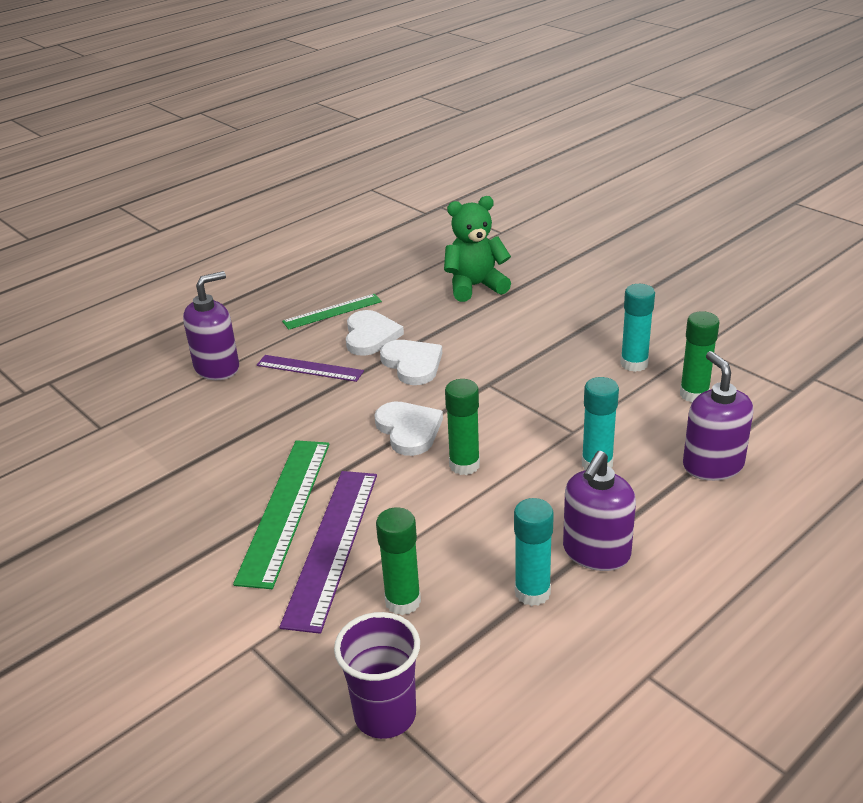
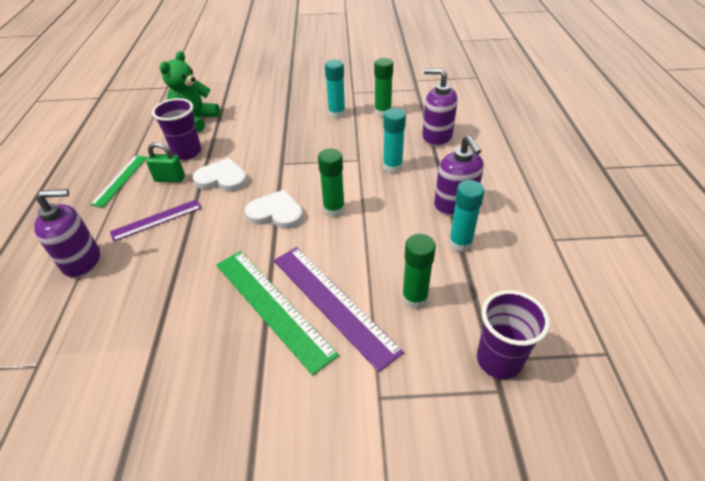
camera: 50 degrees left, 10 degrees up
(217, 368) = (82, 261): purple soap dispenser -> purple soap dispenser turned 75 degrees clockwise
(370, 336) = (170, 179): white heart -> green padlock
(421, 317) = (187, 152): none -> purple cup

